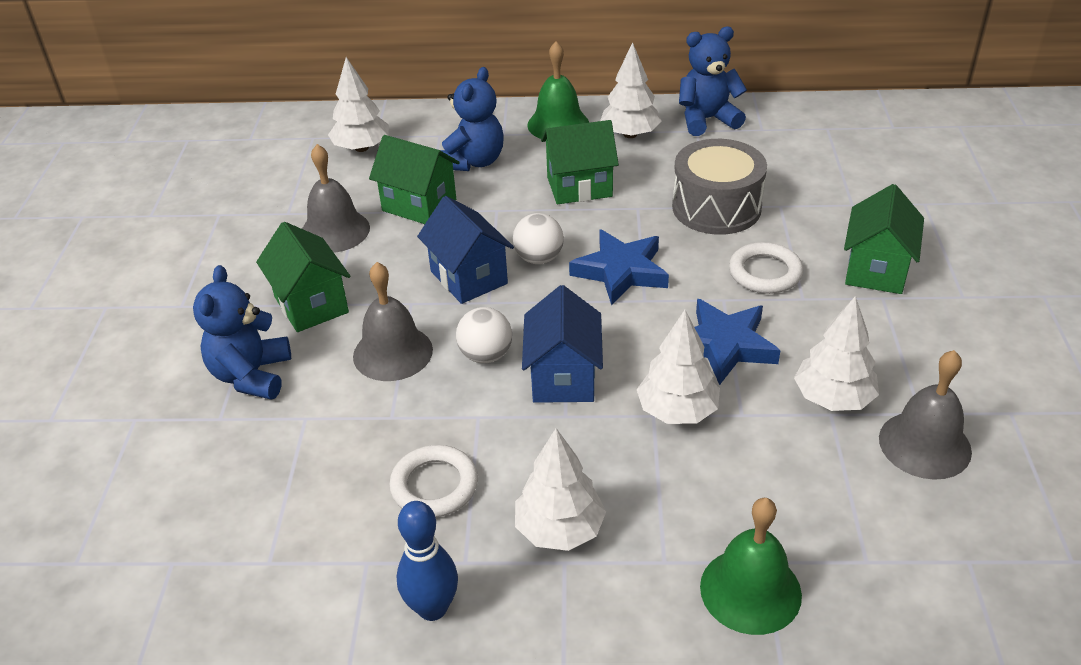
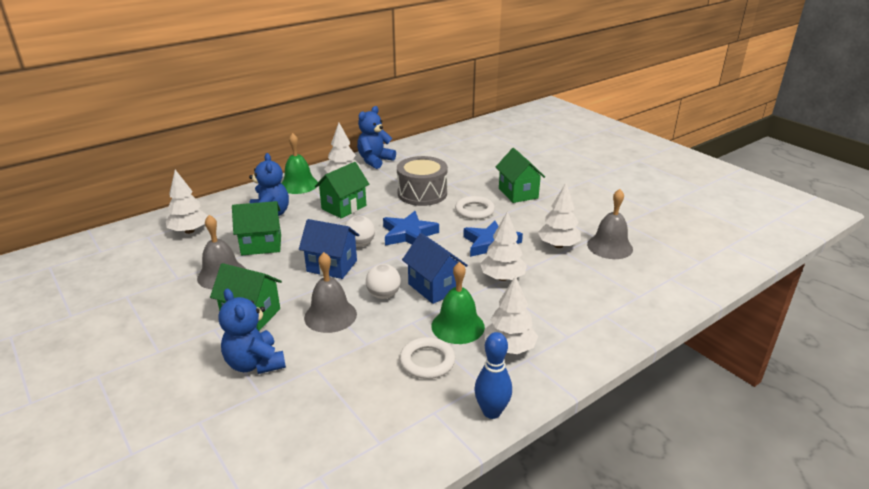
camera: 40 degrees left, 10 degrees down
(750, 590) = (612, 328): green bell -> green bell (458, 326)

